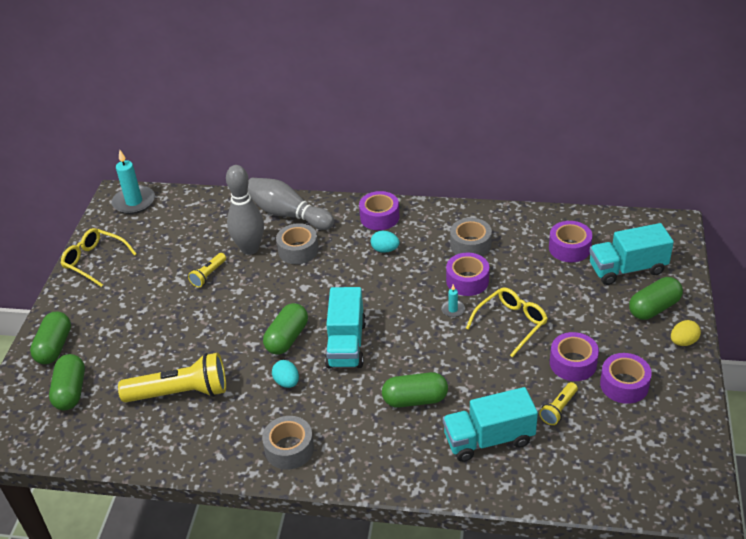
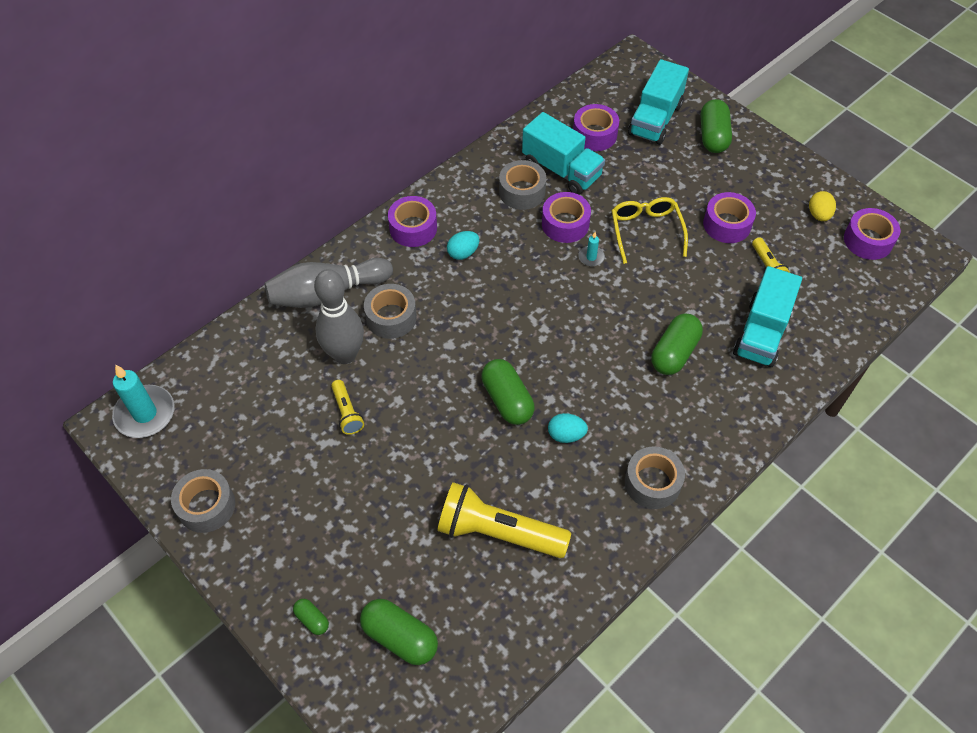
camera: 55 degrees left, 15 degrees up
(54, 347) = (312, 619): green capsule -> green capsule, size x0.51
(95, 261) = (206, 506): yellow glasses -> grey tape
(180, 392) = (498, 532): yellow flashlight -> yellow flashlight turned 105 degrees counterclockwise
(346, 344) = (560, 359): turquoise truck -> turquoise truck (561, 170)
(624, 385) = (777, 211): purple tape -> purple tape (868, 240)
(683, 342) = (764, 146): yellow egg -> yellow egg (819, 215)

